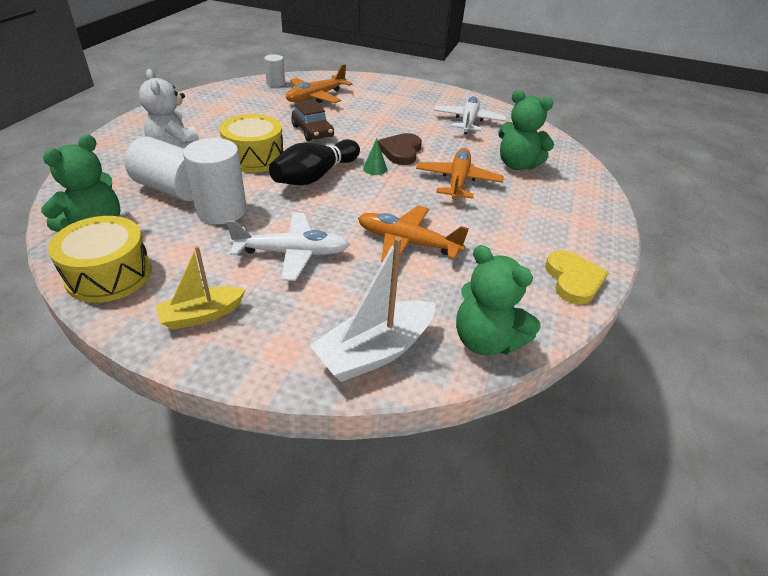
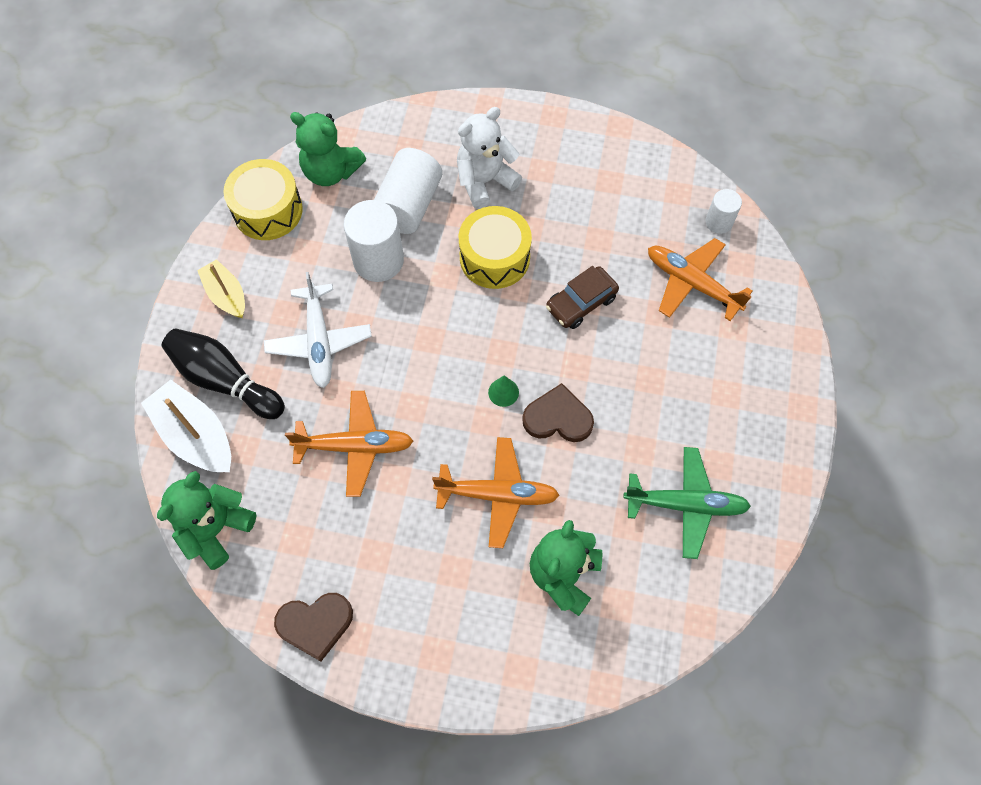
camera: 85 degrees right, 25 degrees up
(315, 176) = (468, 330): black bowling pin -> black bowling pin (225, 380)
(407, 242) = (354, 446): orange plane -> orange plane turned 75 degrees clockwise
(468, 121) = (685, 504): white plane -> green plane
(573, 280) = (315, 624): yellow heart -> brown heart

